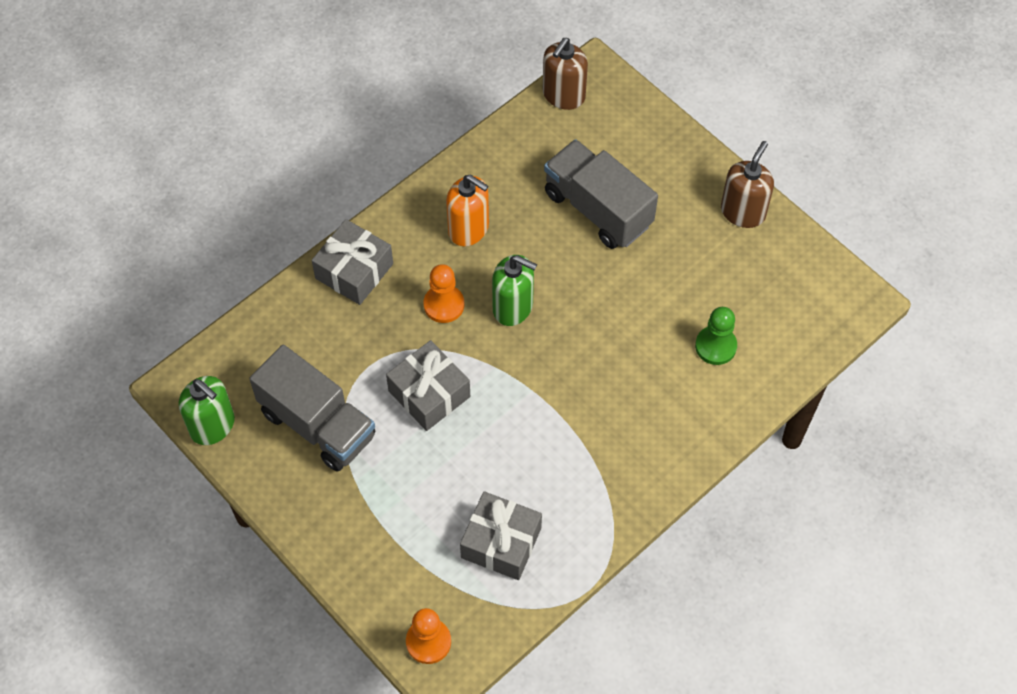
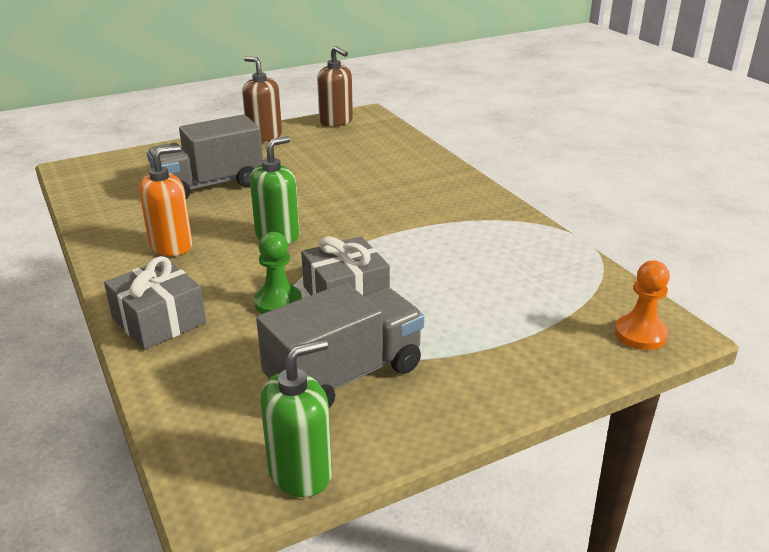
camera: 75 degrees left, 30 degrees down
(444, 305) = (247, 271): orange pawn -> none
(501, 543) = (531, 276): grey gift -> none
(563, 95) = (78, 183): brown soap dispenser -> brown soap dispenser (336, 121)
(715, 346) = (375, 160): green pawn -> green pawn (278, 302)

